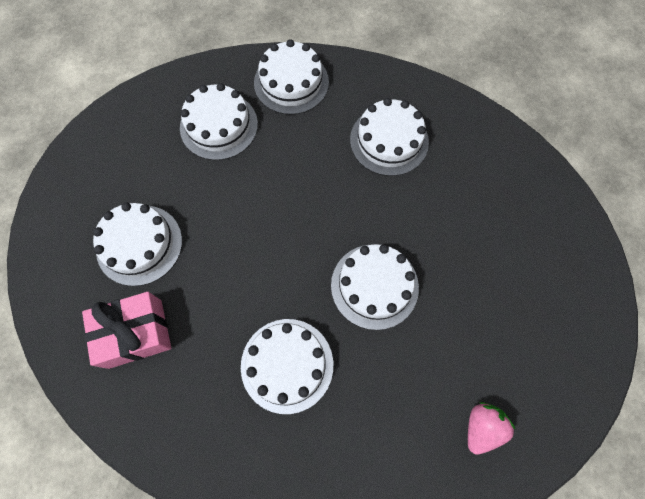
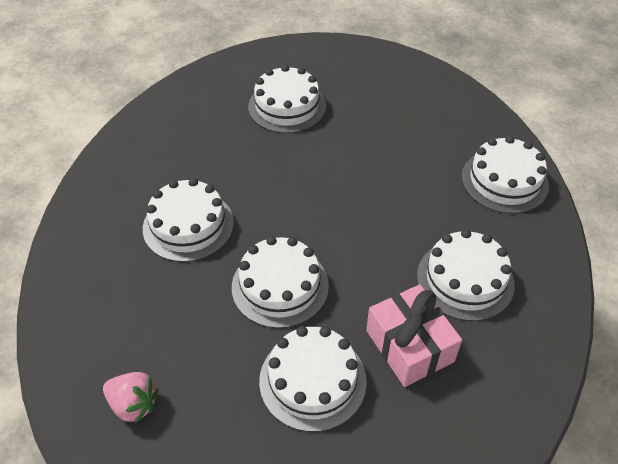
camera: 80 degrees right, 20 degrees down
(135, 333) = (206, 120): pink gift -> pink gift (409, 346)
(219, 126) = (427, 134): white cake -> white cake (312, 380)

